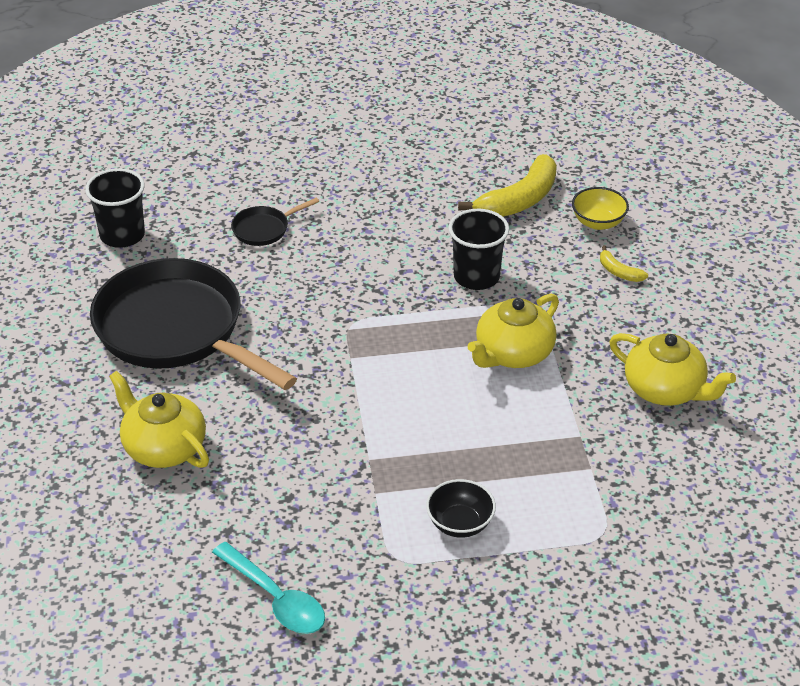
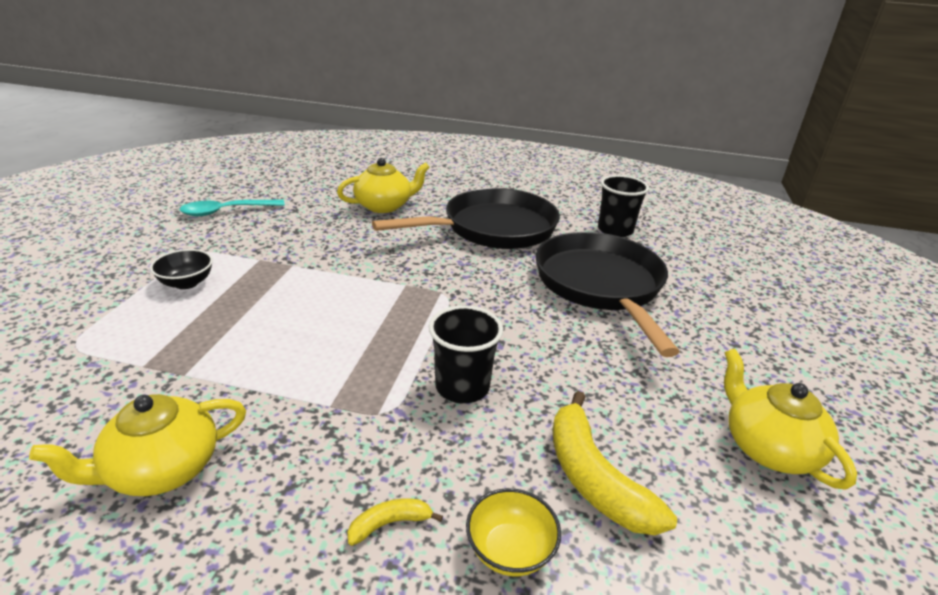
camera: 110 degrees right, 10 degrees down
(264, 229) = (601, 286): black pan -> black pan, size x2.46
(513, 353) = (330, 372): yellow teapot -> yellow teapot (768, 448)

